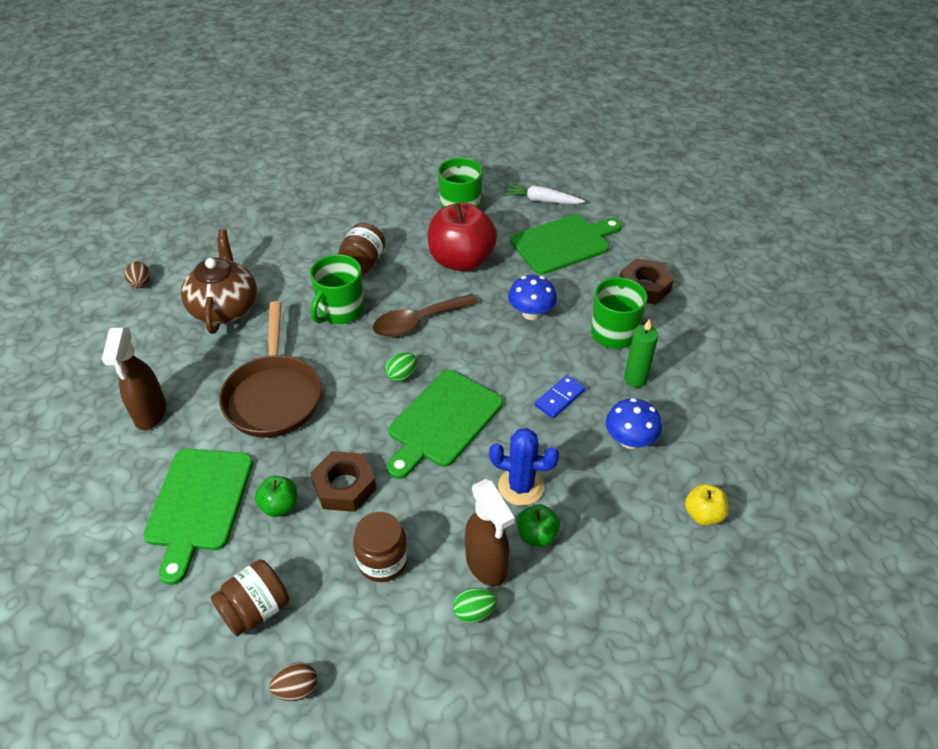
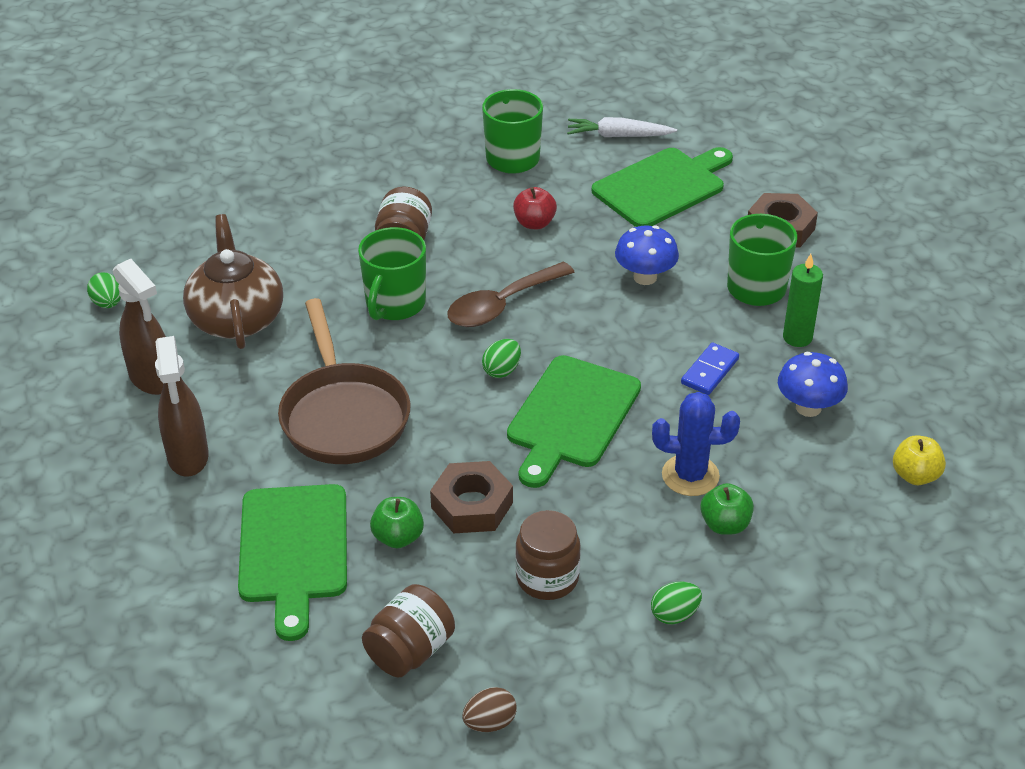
camera: 10 degrees left, 5 degrees down
(140, 284) = (108, 303): brown egg -> green egg
(461, 260) = (534, 223): red apple -> red apple, size x0.47
(486, 565) = (674, 565): brown spray bottle -> brown spray bottle (152, 379)

